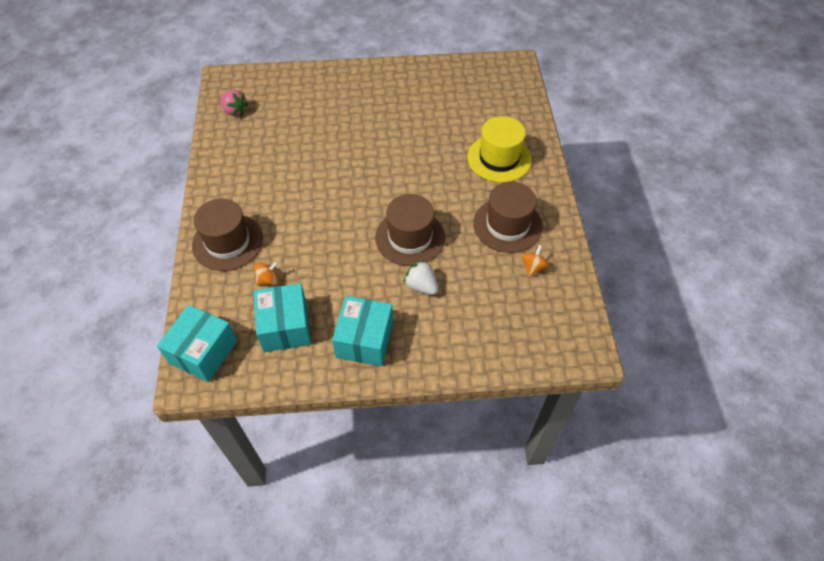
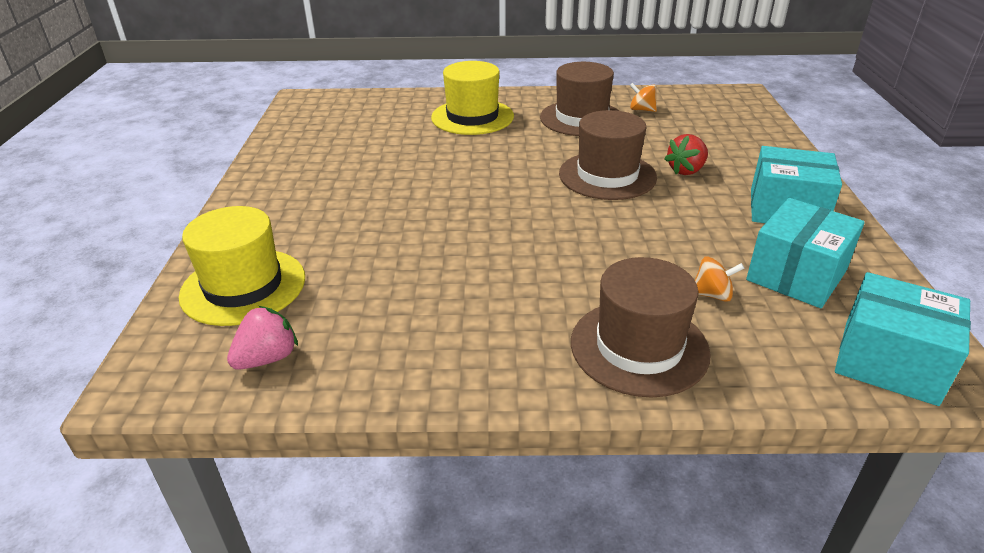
camera: 85 degrees left, 20 degrees down
(268, 280) = (712, 295): orange spinning top -> orange spinning top turned 120 degrees clockwise
(285, 327) = (796, 275): turquoise box -> turquoise box turned 45 degrees counterclockwise
(288, 90) = (243, 286): none -> yellow hat
(421, 286) = (686, 170): white strawberry -> red strawberry

